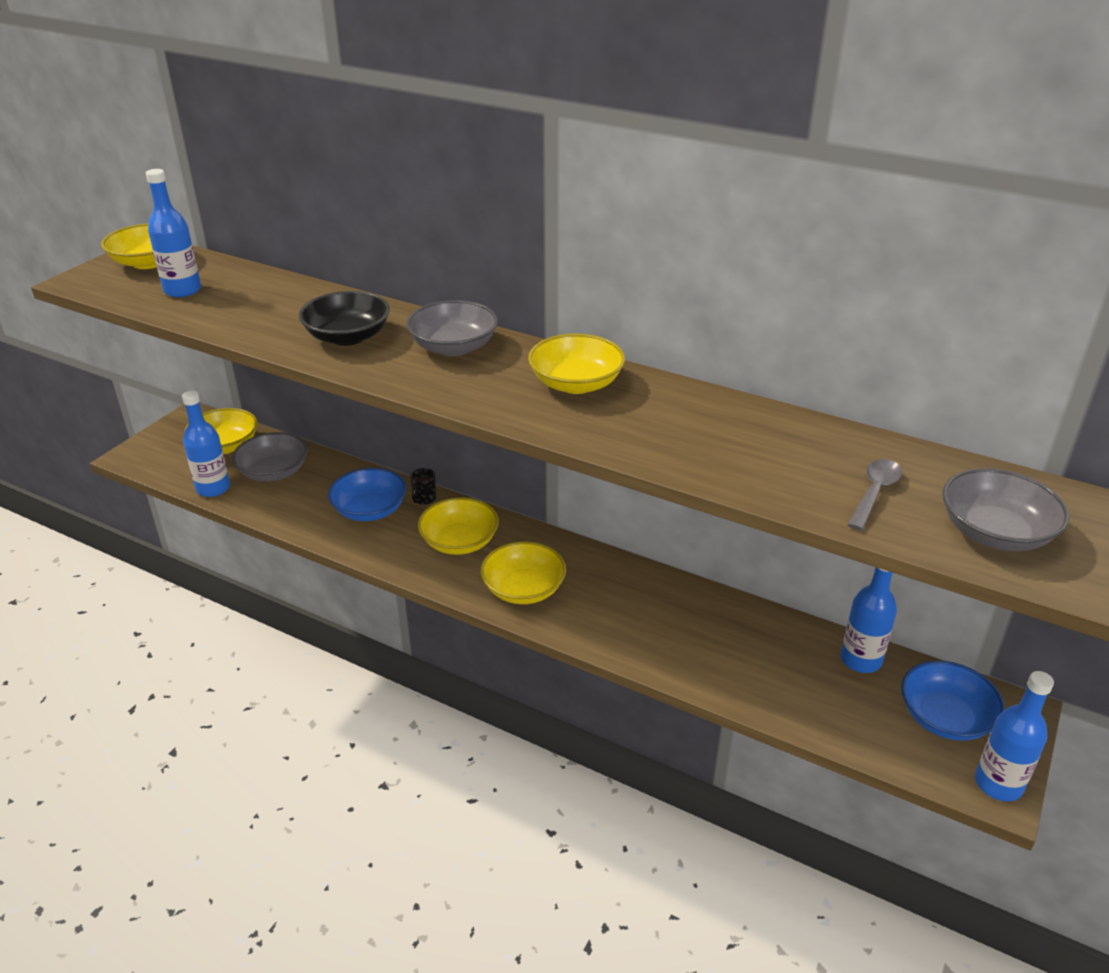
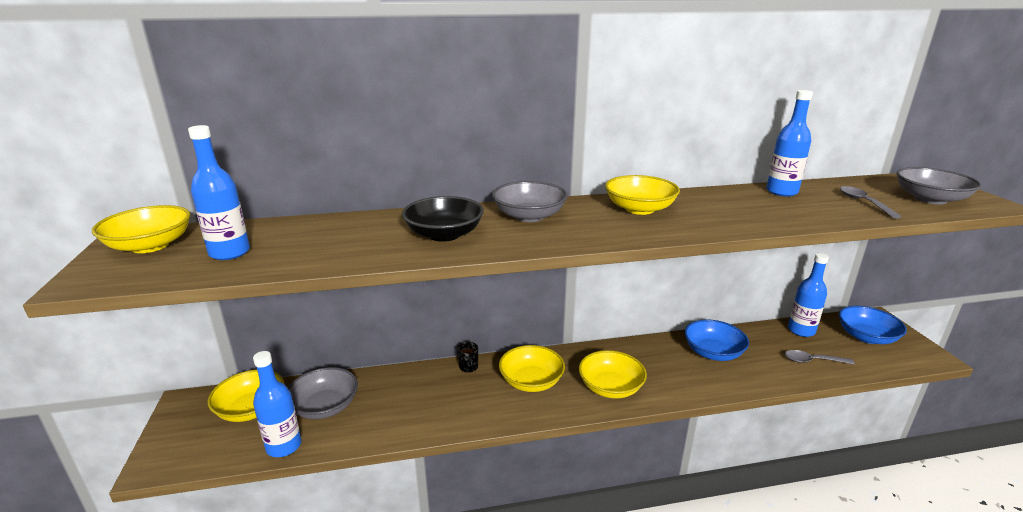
camera: 40 degrees left, 10 degrees down
(370, 510) = (441, 394): blue bowl -> blue bowl (713, 352)
(804, 696) = (812, 361): none -> grey spoon
(998, 784) = (926, 353): blue bottle -> blue bottle (781, 192)

